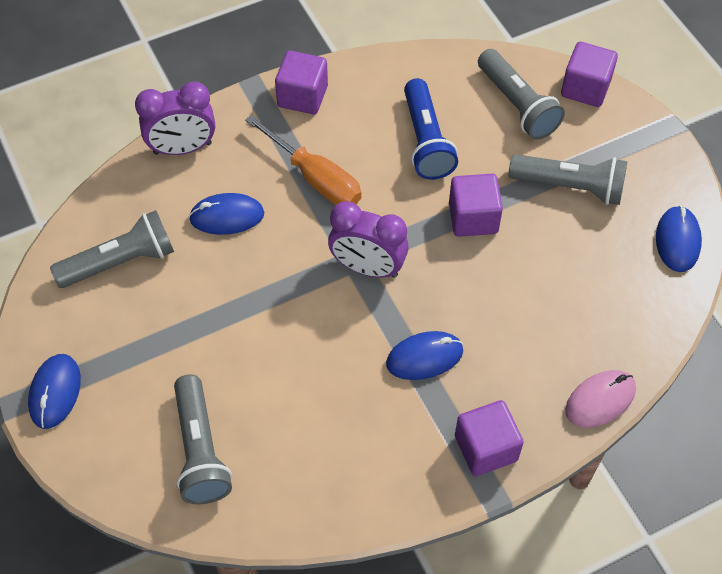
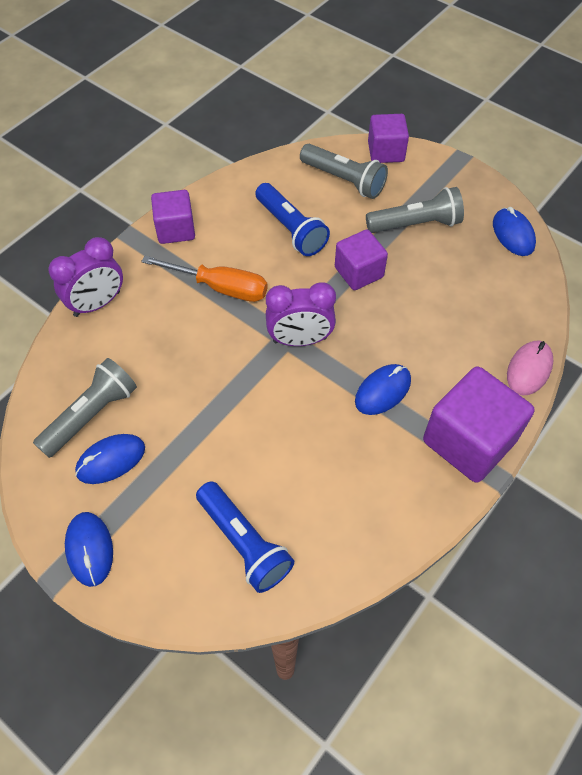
camera: 25 degrees left, 0 degrees up
(200, 450) = (244, 543): grey flashlight -> blue flashlight
(227, 216) = (164, 343): blue mouse -> blue mouse (111, 460)
(486, 448) = (469, 441): purple cube -> purple cube, size x1.63

